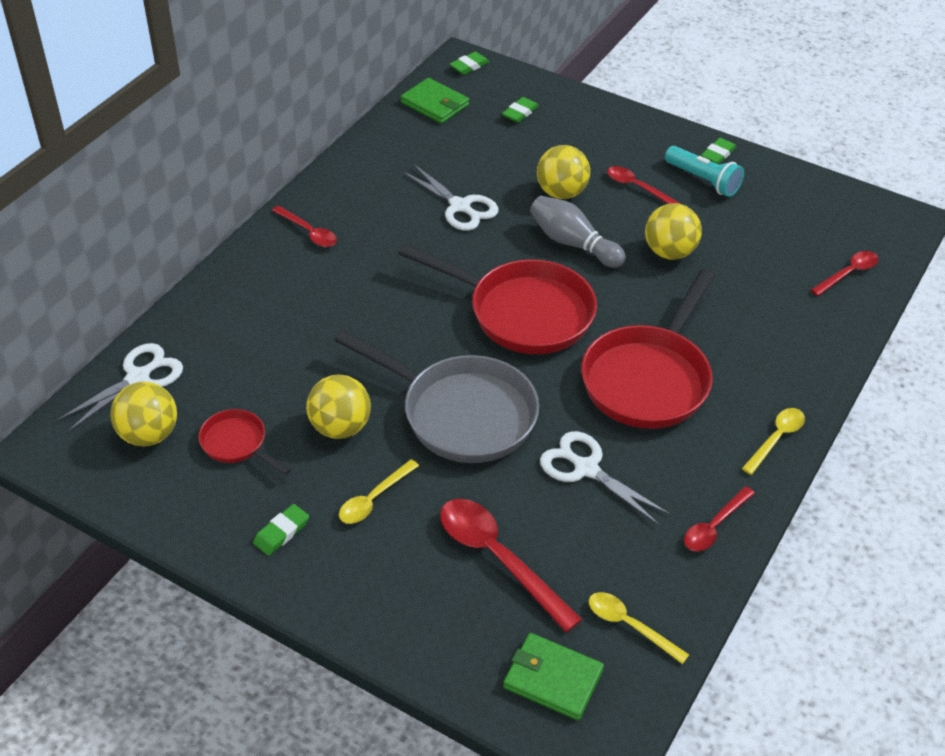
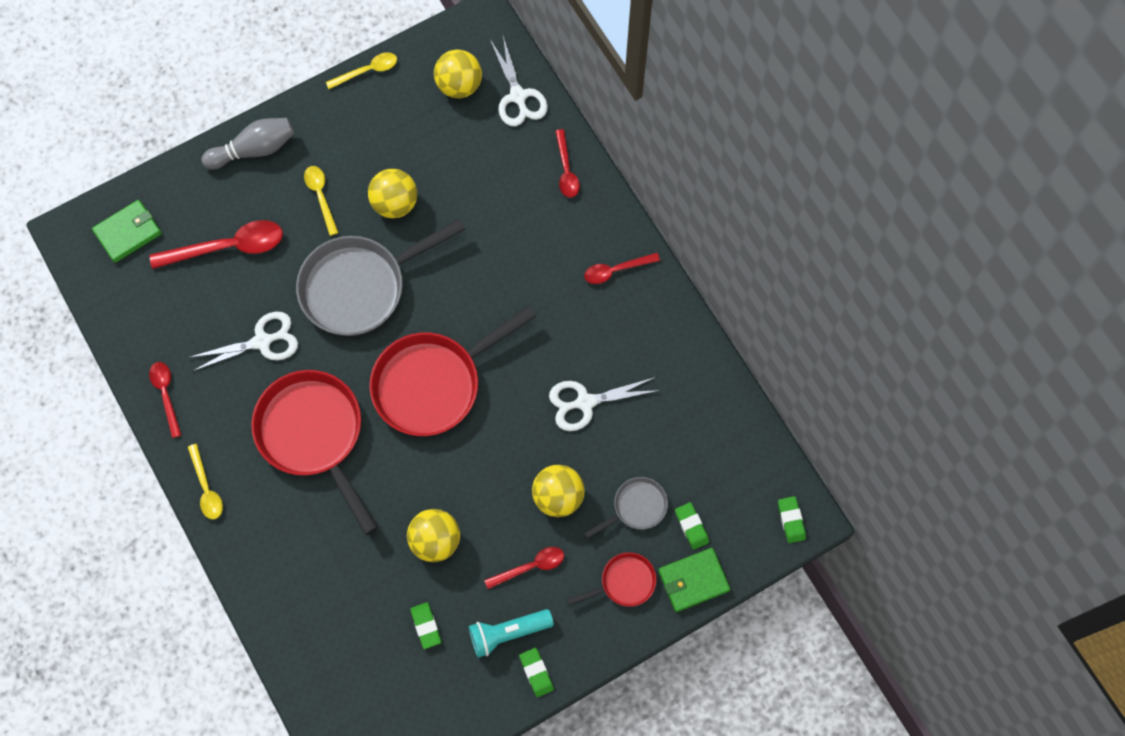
camera: 120 degrees right, 25 degrees up
(237, 444) = (419, 134): red pan -> red pan (624, 582)
(281, 532) = (328, 132): green eraser -> green eraser (426, 626)
(435, 104) = (744, 456): green wallet -> green wallet (693, 580)
(530, 146) = (636, 507): none -> grey pan
(573, 243) = (489, 468): grey bowling pin -> grey bowling pin (254, 149)
(629, 626) = (132, 296): yellow spoon -> yellow spoon (367, 71)
(848, 273) = (326, 674): red spoon -> red spoon (566, 170)

